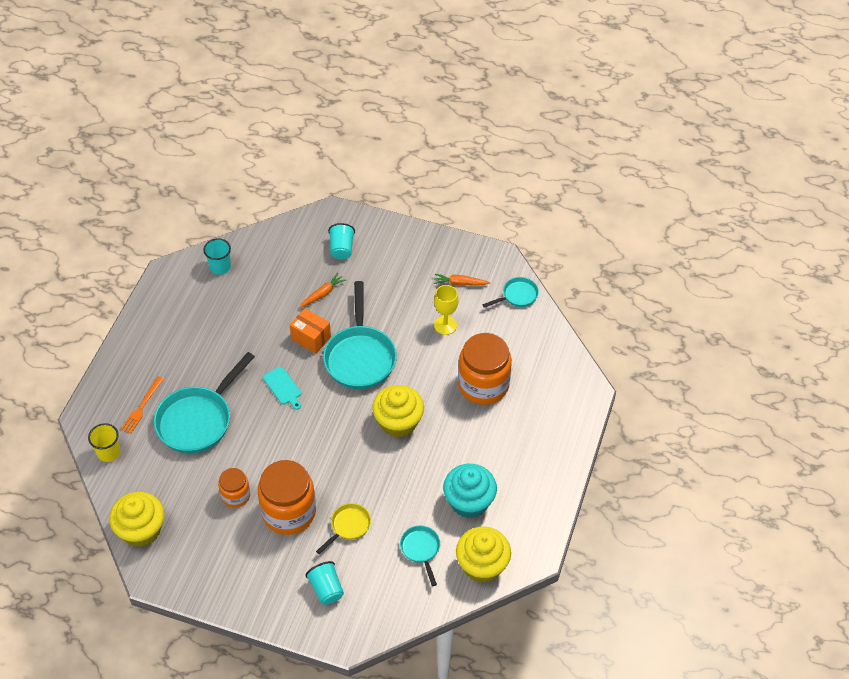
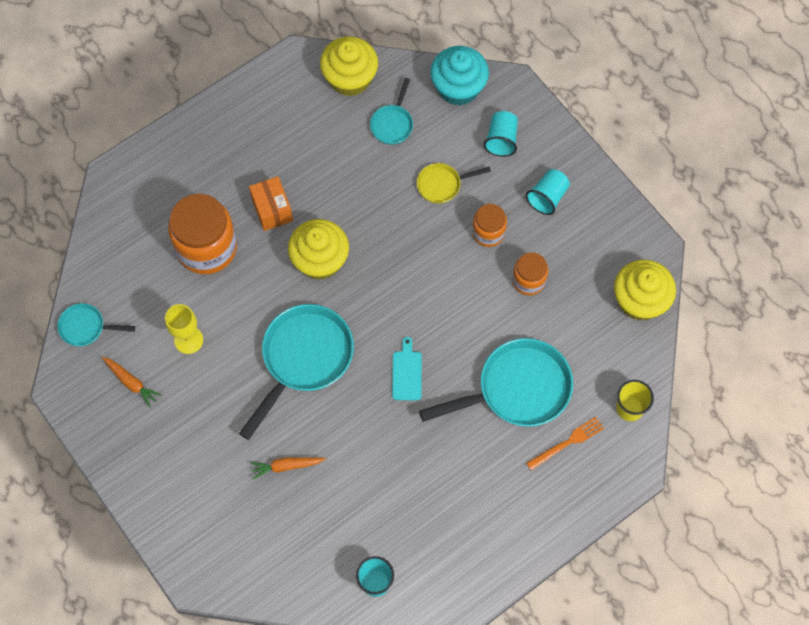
camera: 145 degrees left, 15 degrees up
(289, 512) = (488, 232): orange jar -> orange jar, size x0.54
(311, 338) = (338, 415): orange box -> orange box (272, 210)
(341, 249) = (222, 516): turquoise cup -> turquoise cup (547, 197)
(469, 501) = (316, 140): turquoise cupcake -> turquoise cupcake (458, 87)

